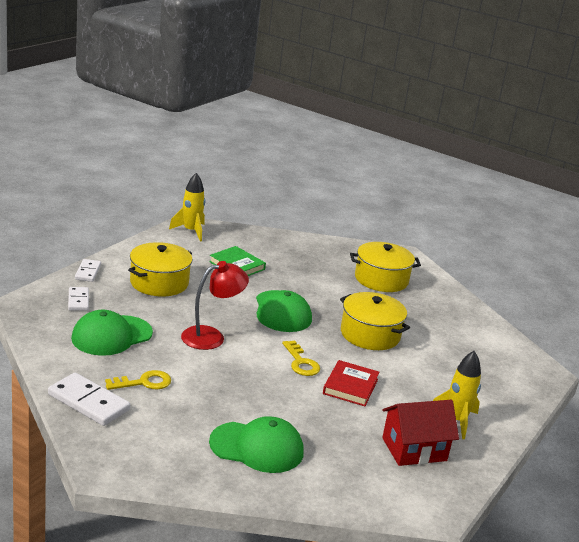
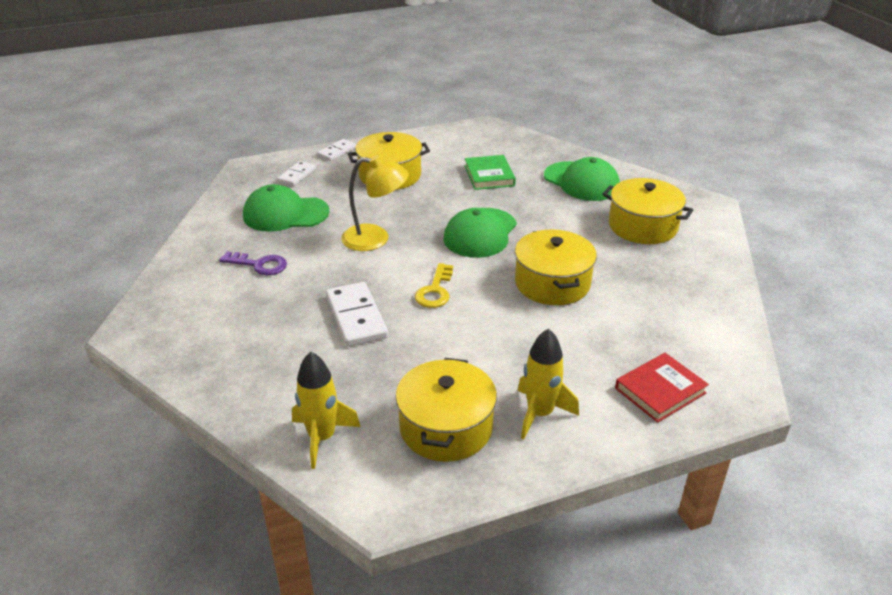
camera: 40 degrees right, 10 degrees up
(88, 402) = (191, 268): white domino -> white domino (356, 317)
(144, 382) = (259, 265): yellow key -> purple key
(191, 231) = (482, 133): yellow rocket -> yellow rocket (322, 438)
(211, 336) = (375, 239): red lamp -> yellow lamp
(257, 447) = (282, 362): green cap -> green cap (581, 182)
(350, 386) = (458, 332): red book -> red book (660, 391)
(414, 449) = (446, 427): red house -> yellow pot

